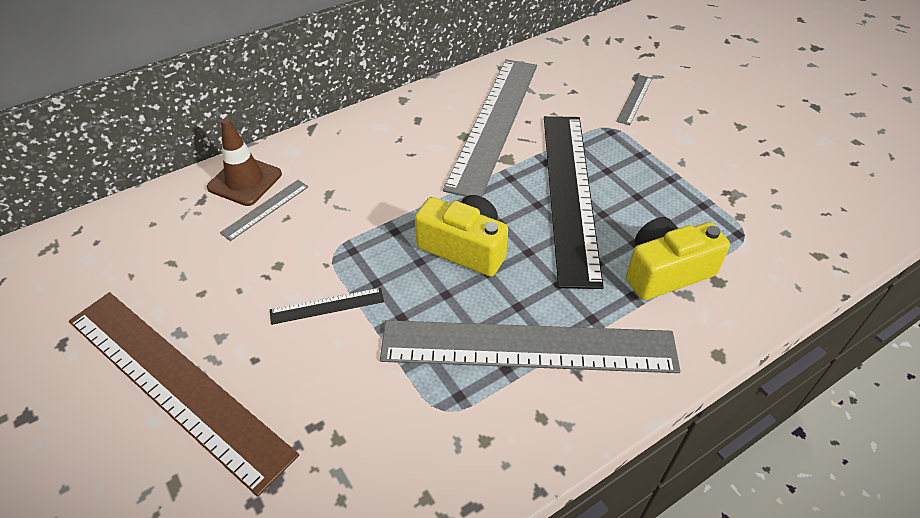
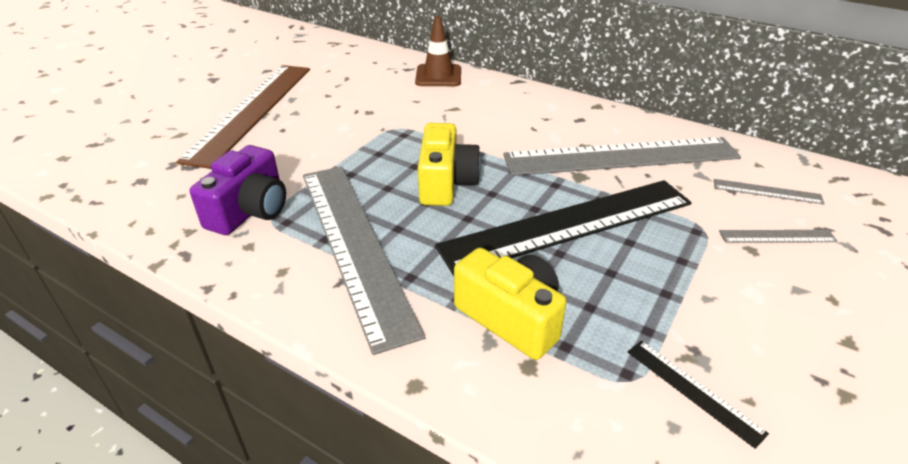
camera: 65 degrees right, 10 degrees down
(265, 209) = (417, 91): grey ruler -> grey ruler (767, 192)
(327, 306) = (343, 140): black ruler -> black ruler (693, 390)
(419, 427) = (250, 211): none -> purple camera

